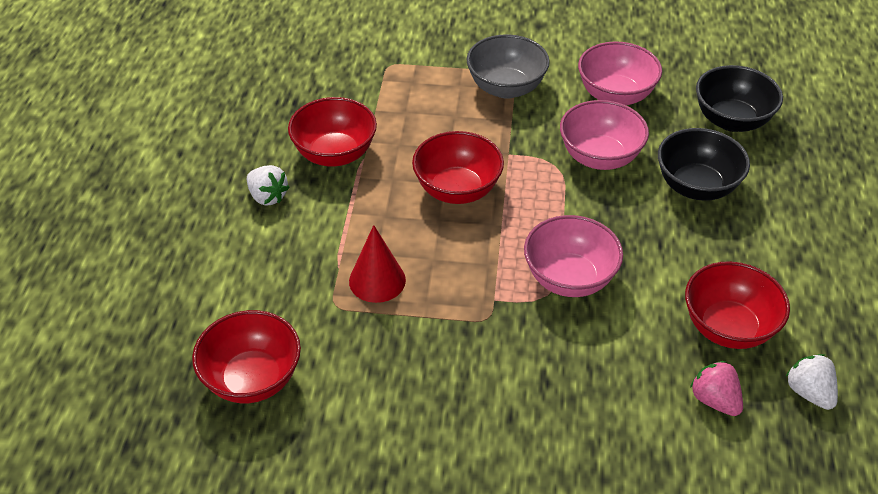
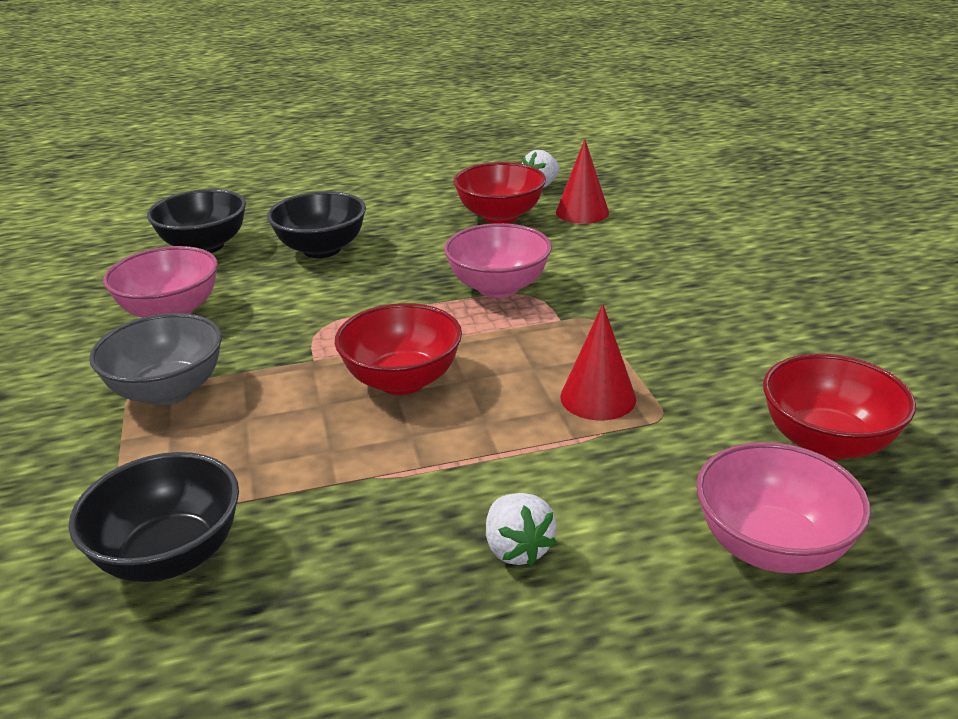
camera: 110 degrees left, 15 degrees down
(267, 197) = (517, 549): white strawberry -> white strawberry turned 135 degrees clockwise
(335, 154) = (380, 508): red bowl -> none
(350, 80) = (170, 555): none -> black bowl
(599, 157) = (296, 303): pink bowl -> pink bowl (771, 547)
(714, 400) = (582, 212): pink strawberry -> red cone

